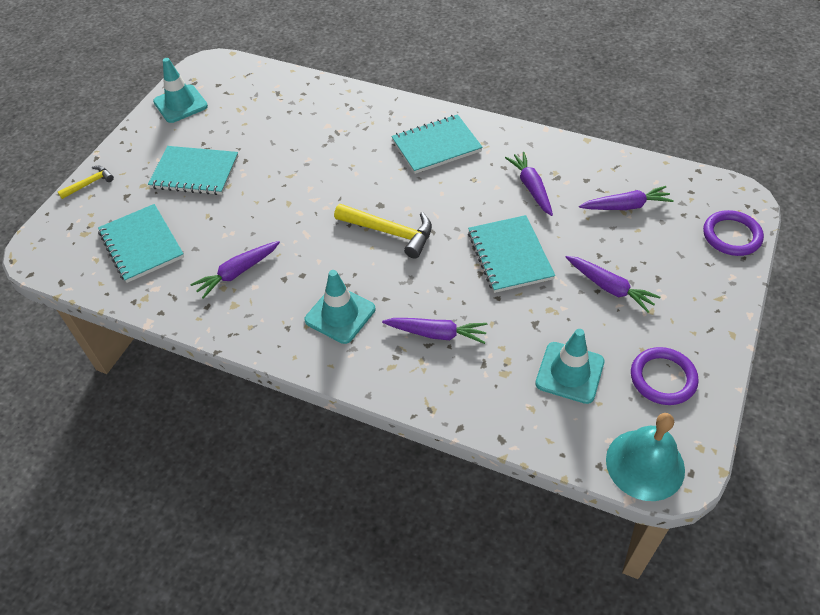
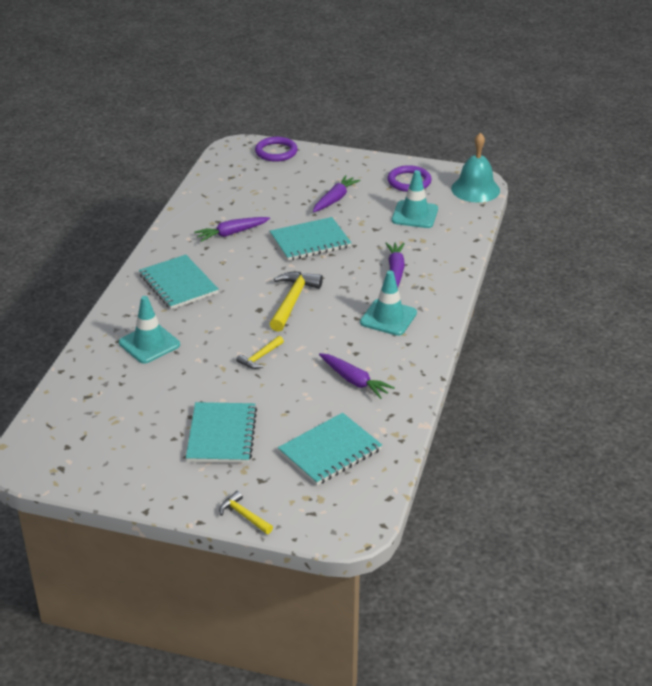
camera: 100 degrees left, 15 degrees down
(180, 104) = (102, 471): turquoise traffic cone -> turquoise traffic cone (149, 344)
(299, 202) = (260, 357): none -> yellow hammer
(626, 206) = (249, 191): purple carrot -> none

